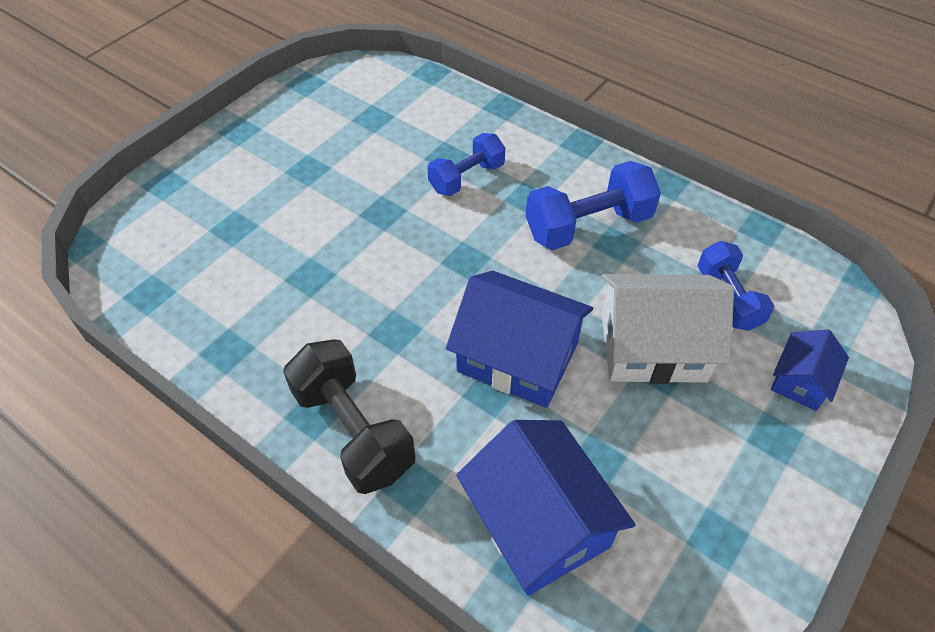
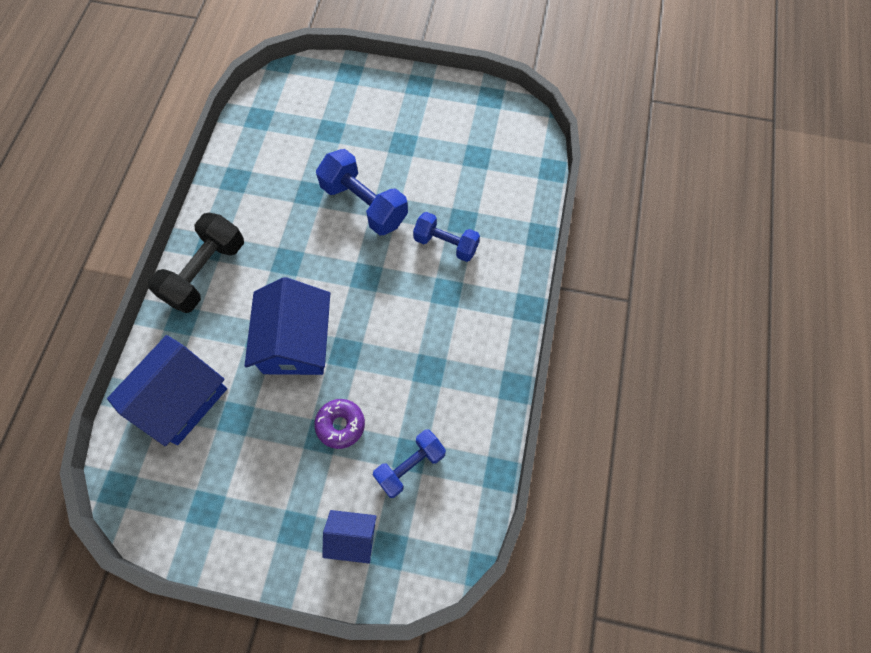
camera: 65 degrees right, 15 degrees up
(588, 226) = (438, 344): blue dumbbell -> blue dumbbell (364, 204)
(653, 347) = (340, 425): white house -> purple donut

